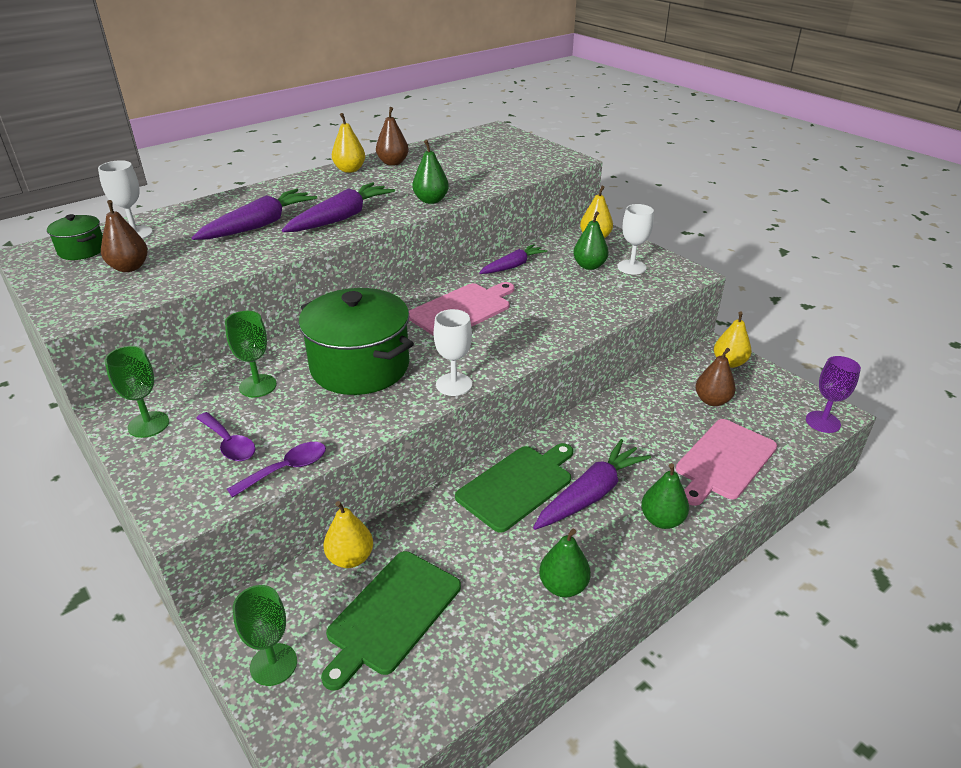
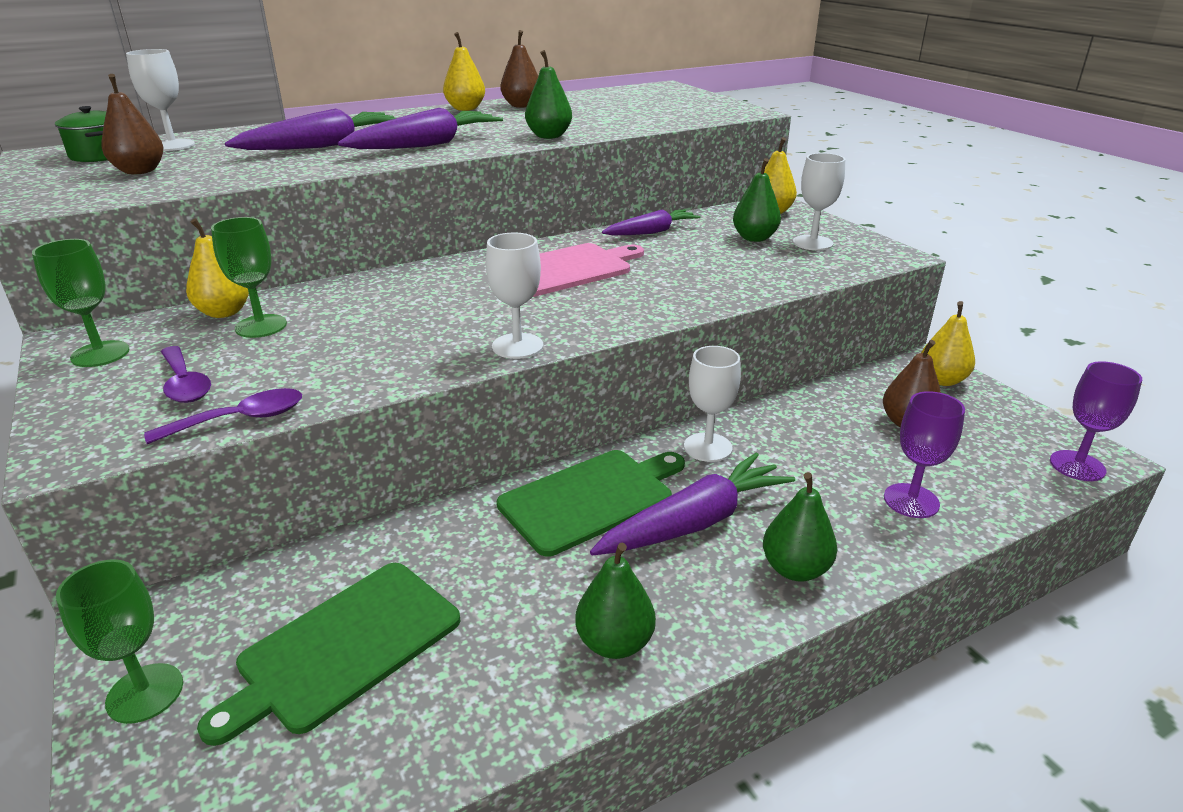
camera: 10 degrees right, 5 degrees down
(350, 558) = (321, 563): yellow pear -> yellow pear (224, 312)
(360, 367) = (402, 317): green pot -> none
(584, 435) = (708, 447): none -> white goblet
(724, 461) = (911, 501): pink cutting board -> purple goblet

